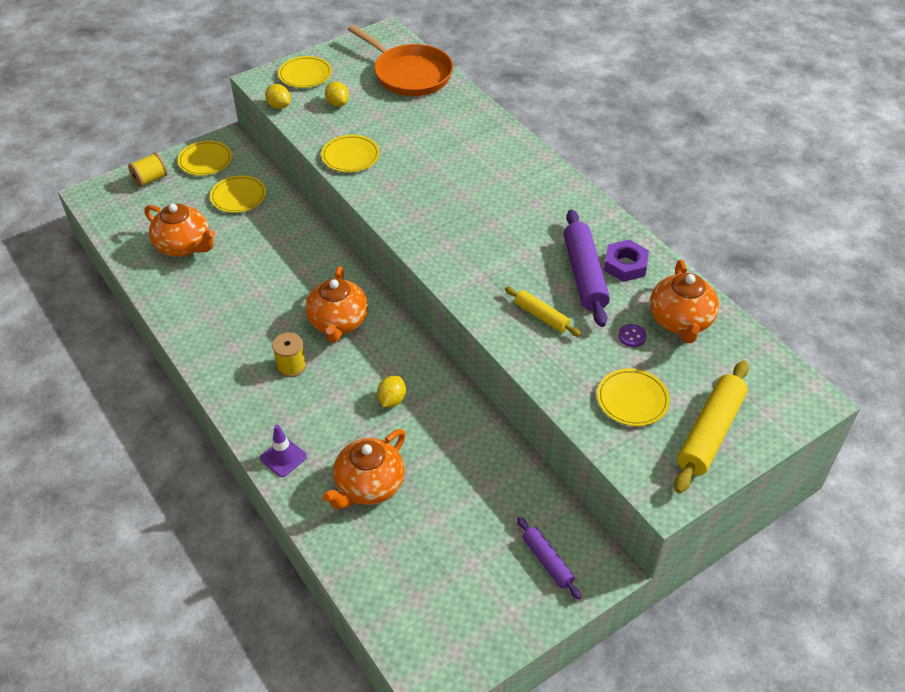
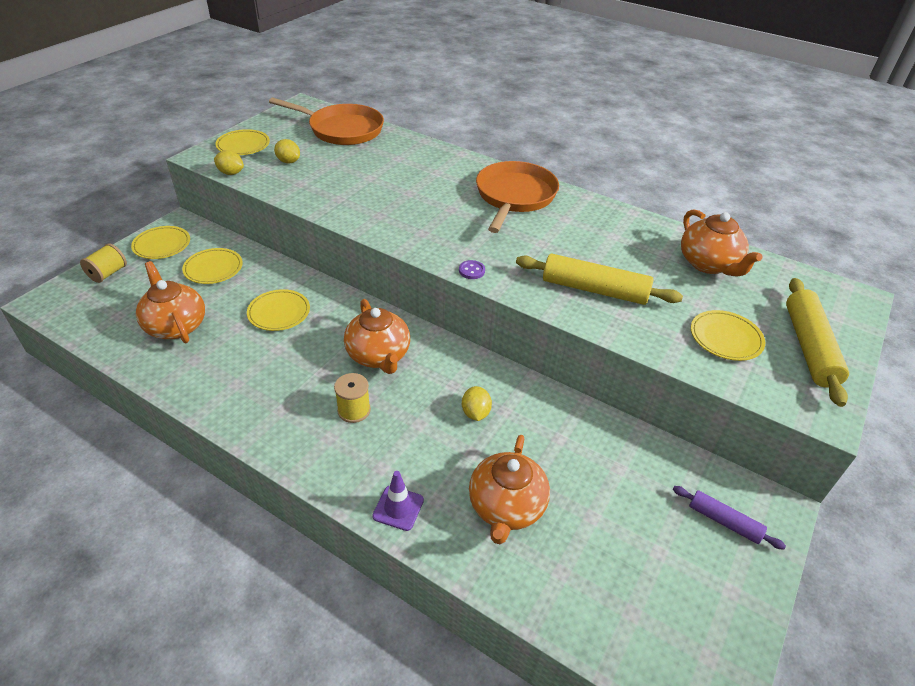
camera: 25 degrees left, 5 degrees down
(184, 246) = (176, 326): orange teapot -> orange teapot turned 135 degrees counterclockwise
(350, 156) = (327, 200): yellow plate -> yellow plate (279, 313)
(534, 195) = (514, 196): none -> orange pan
(541, 316) = (594, 289): yellow rolling pin -> yellow rolling pin, size x1.74
(584, 275) = (603, 247): purple rolling pin -> none
(625, 265) = (630, 232): purple nut -> none
(632, 336) = (681, 286): purple button -> purple button (471, 271)

